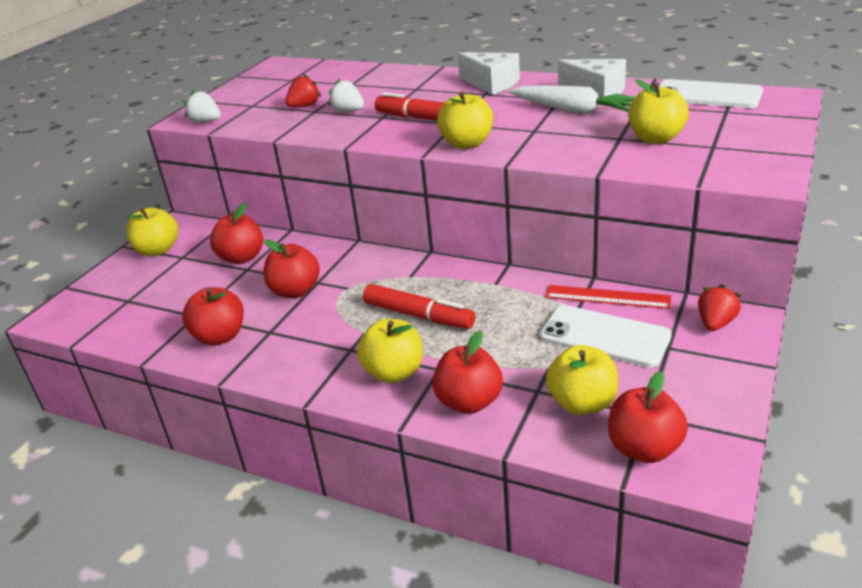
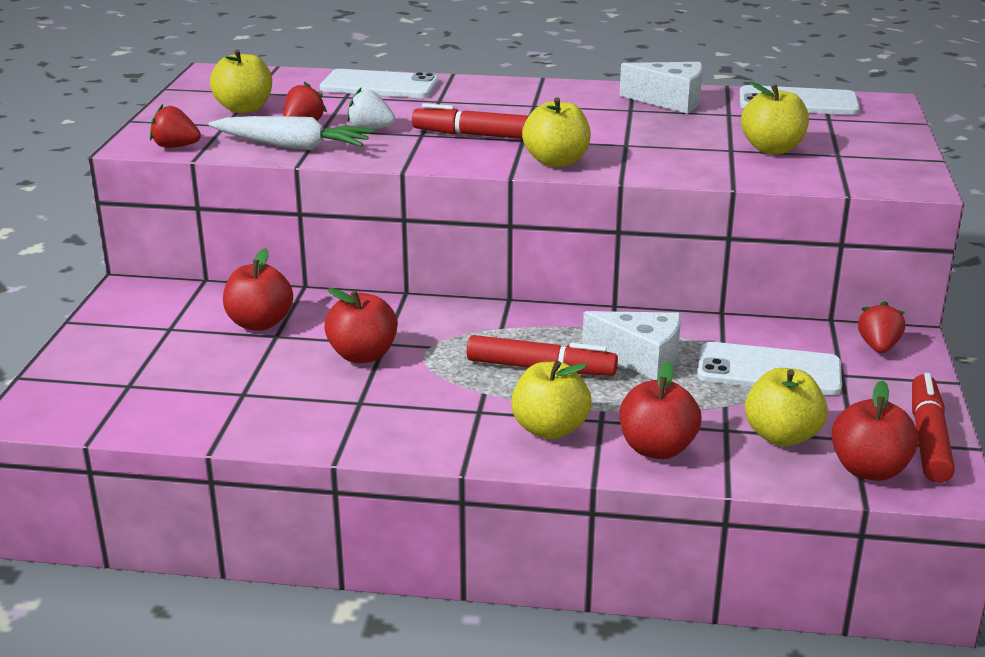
camera: 20 degrees left, 5 degrees down
(158, 250) = (127, 323): yellow apple -> yellow apple (244, 109)
(206, 122) = (175, 146): white strawberry -> red strawberry
(220, 337) = (296, 414): red apple -> none
(381, 75) = (379, 85): none -> white phone
(491, 84) = (534, 94): white cheese -> white cheese (641, 358)
(572, 110) = (656, 121): white carrot -> white carrot (292, 146)
(607, 297) = (749, 331): red ruler -> none
(717, 423) = (928, 439): none -> red marker

